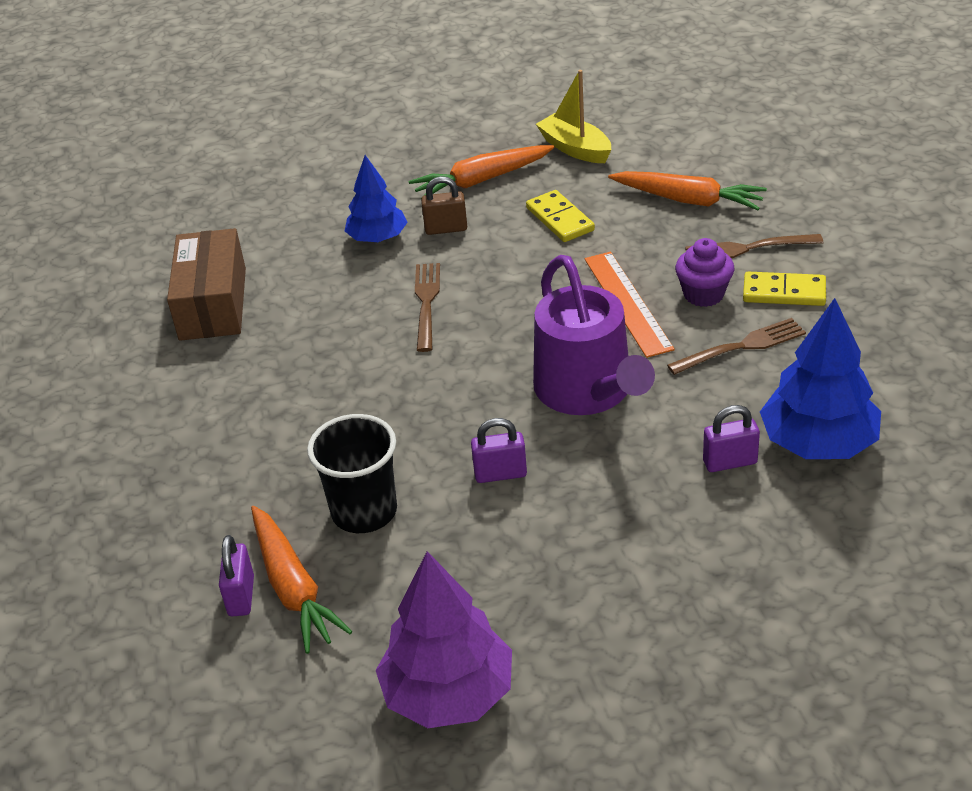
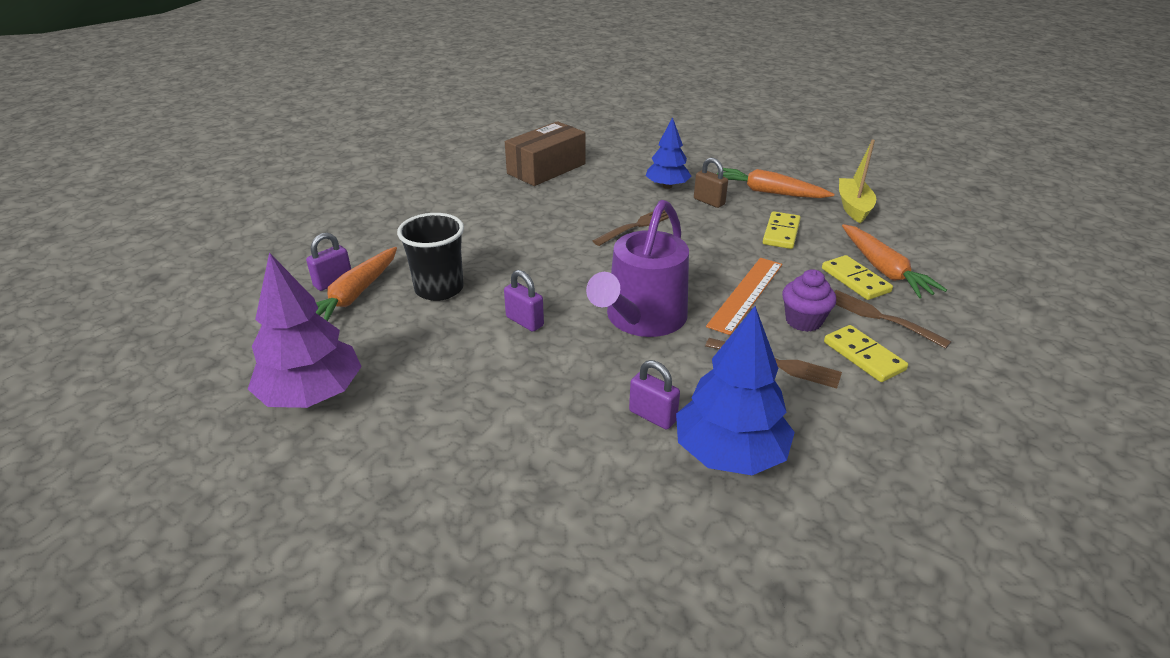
camera: 45 degrees right, 5 degrees down
(683, 226) = (855, 280): none -> yellow domino

